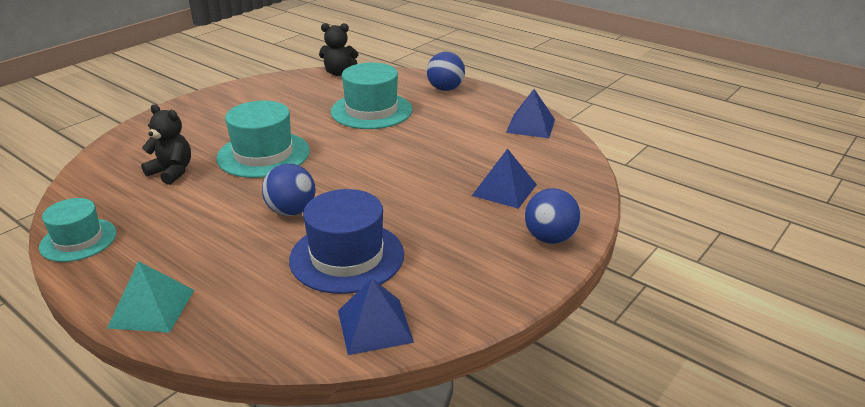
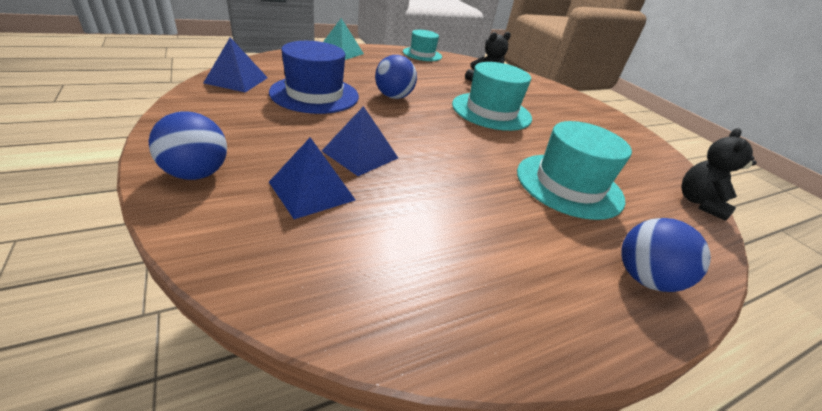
camera: 110 degrees right, 5 degrees up
(530, 126) = (460, 312): blue pyramid -> blue pyramid (360, 154)

